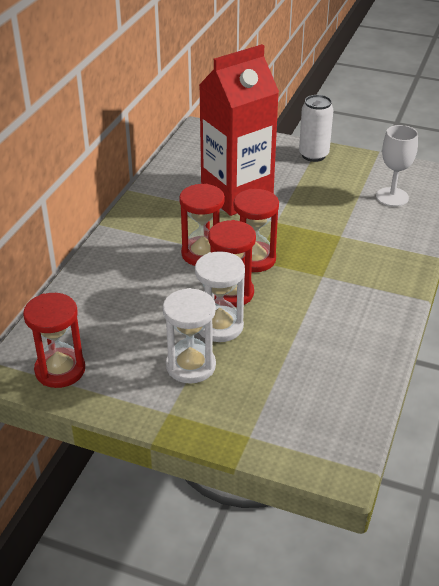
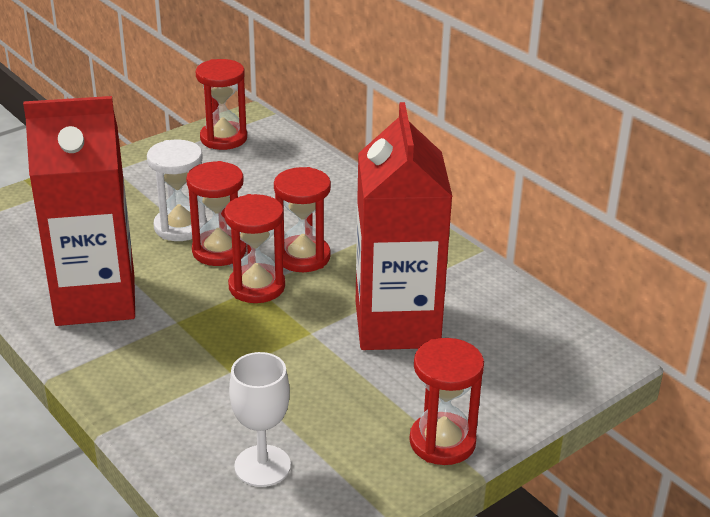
camera: 120 degrees right, 5 degrees down
(190, 366) = (151, 195): white hourglass -> none
(313, 155) = (442, 442): white can -> red hourglass
(341, 322) = (95, 299): none -> red carton

